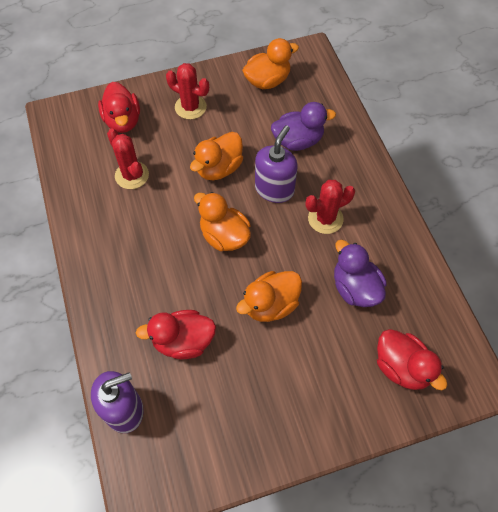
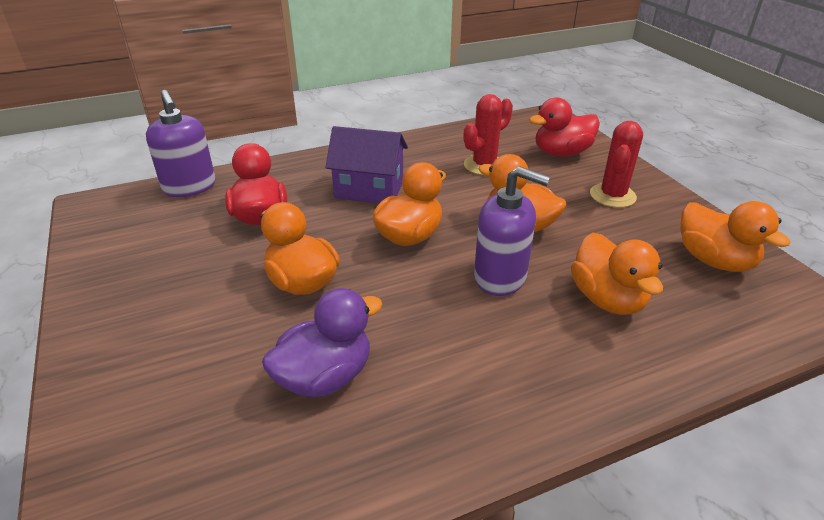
camera: 85 degrees right, 25 degrees down
(155, 260) = (369, 190): none -> purple house
(298, 141) = (607, 299): purple duck -> orange duck
(325, 219) = (458, 336): red cactus -> none
(402, 367) = (162, 444): red duck -> none

